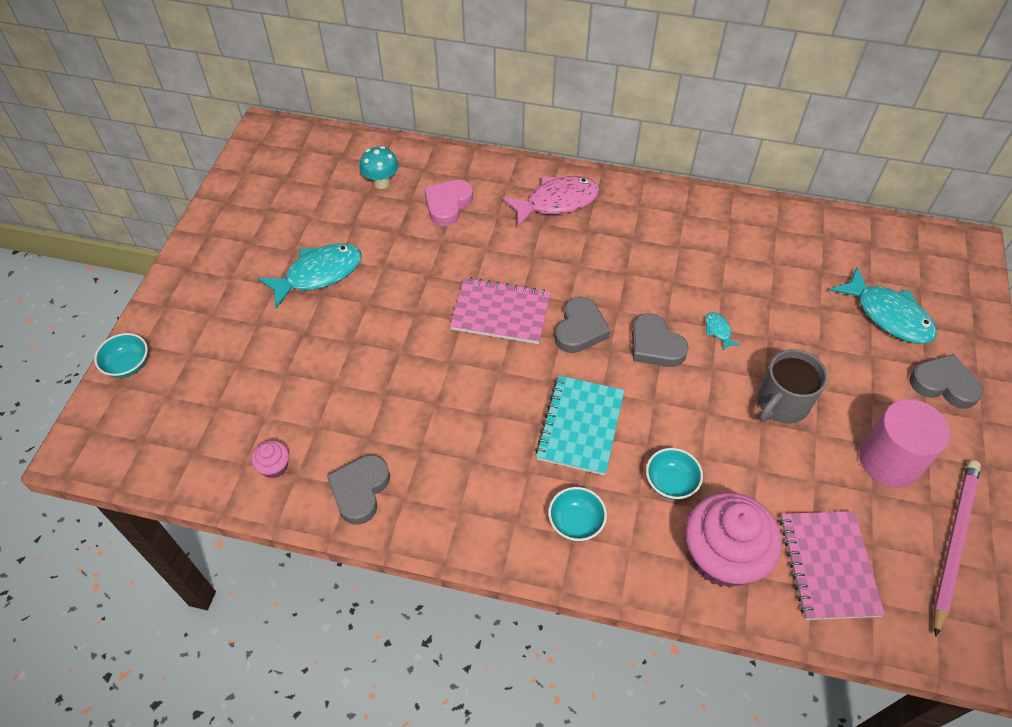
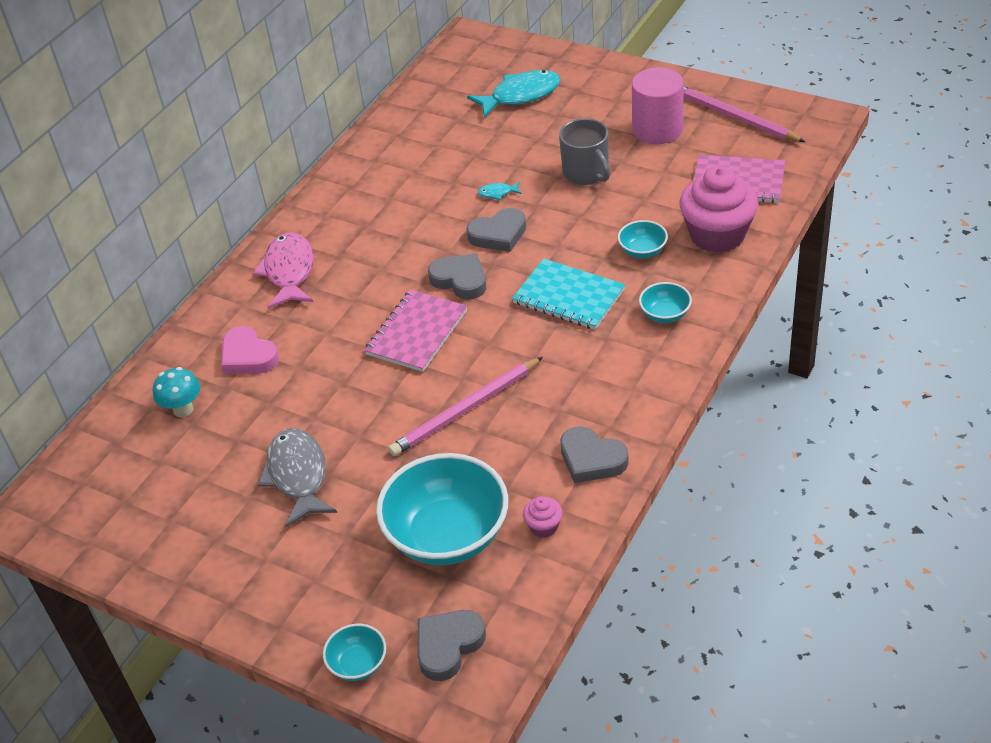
camera: 70 degrees left, 10 degrees down
(261, 394) = (447, 535): none -> turquoise bowl
(318, 274) = (298, 476): turquoise fish -> grey fish
(409, 373) = (465, 410): none -> pink pencil
(943, 384) = (598, 85): grey heart -> grey heart (448, 646)

